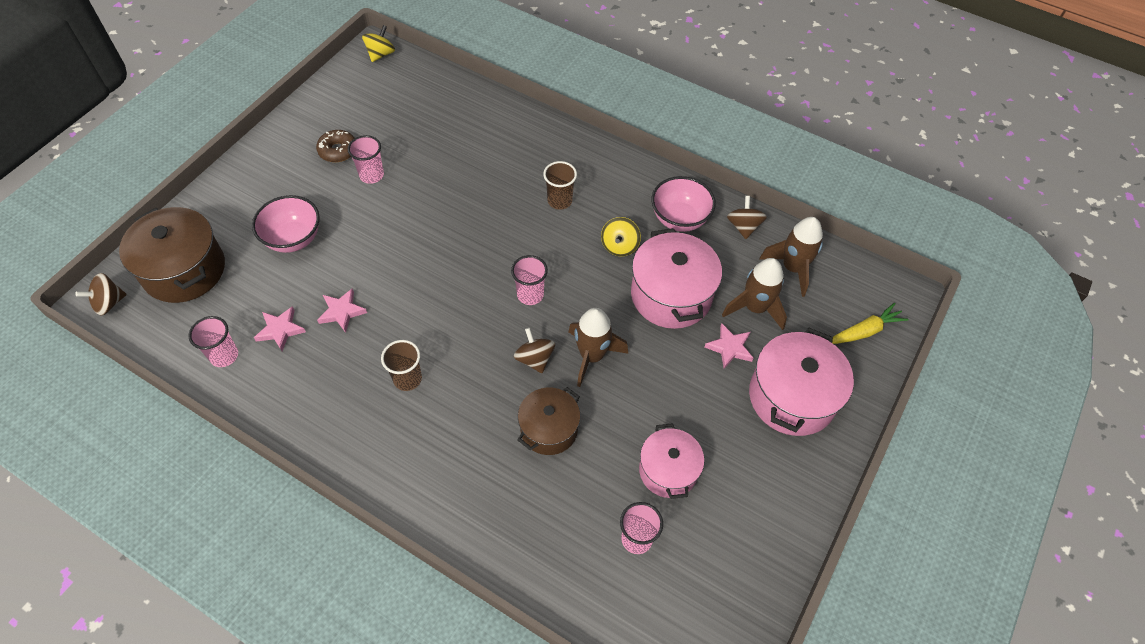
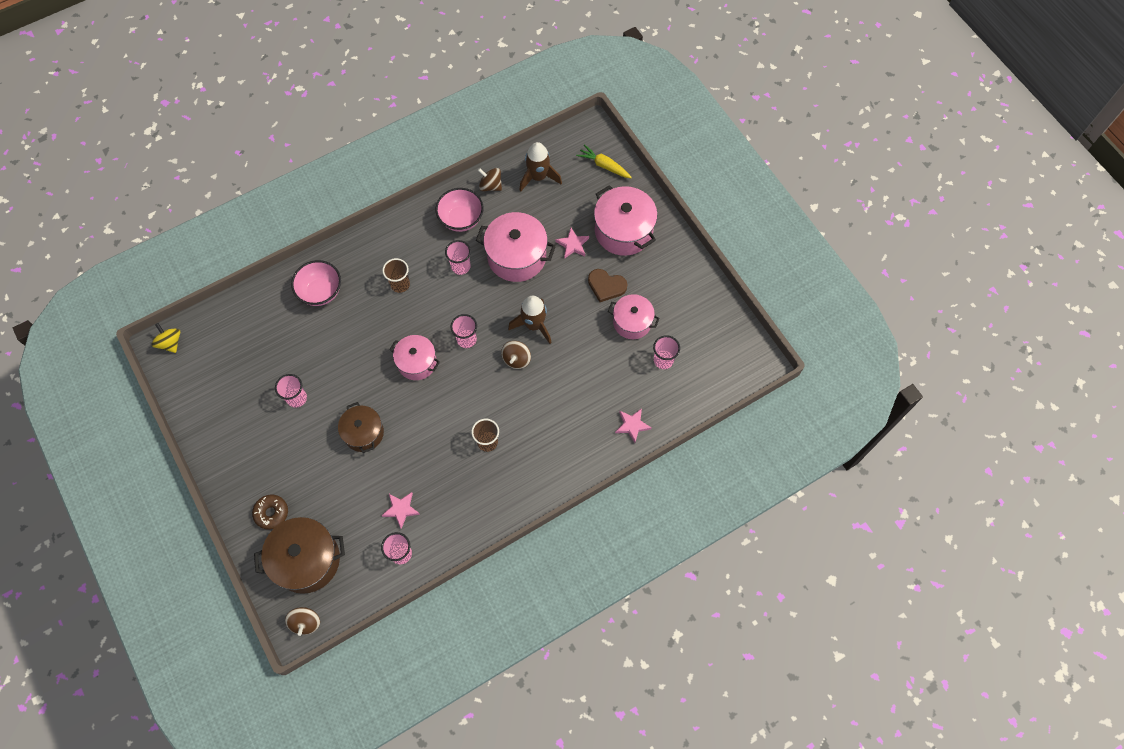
camera: 60 degrees left, 10 degrees up
(293, 239) = (324, 474): pink bowl -> pink bowl (321, 292)
(338, 150) = (256, 413): brown donut -> brown donut (271, 513)
(341, 312) = (409, 464): pink star -> pink star (632, 425)
(472, 260) = (417, 362): none -> pink pot
(534, 359) = (516, 359): brown spinning top -> brown spinning top turned 75 degrees counterclockwise
(549, 429) = (570, 374): brown pot -> brown pot (363, 433)
(619, 246) = (460, 266): yellow spinning top -> pink cup
(699, 413) = (606, 286): none -> brown heart
(755, 308) = (554, 215): brown rocket -> none
(865, 331) = (604, 165): yellow carrot -> yellow carrot turned 60 degrees counterclockwise

